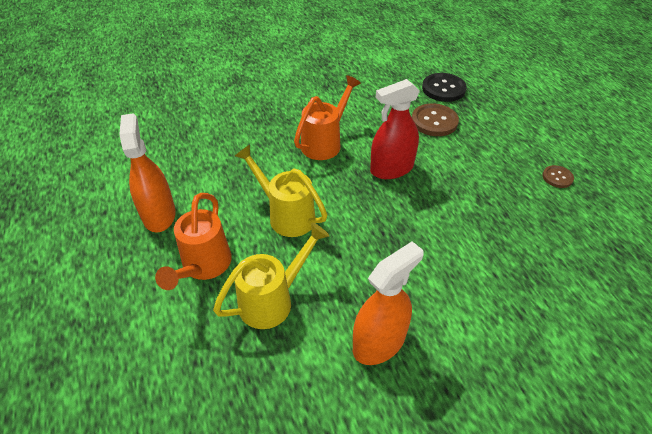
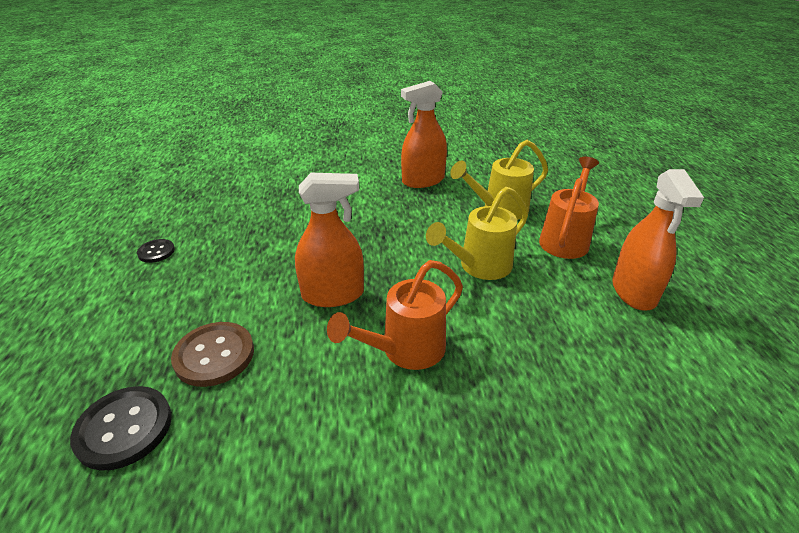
camera: 165 degrees left, 10 degrees down
(286, 215) = (479, 266): yellow watering can -> yellow watering can turned 90 degrees clockwise
(391, 169) = (333, 294): red spray bottle -> orange spray bottle
(557, 177) = (156, 252): brown button -> black button

